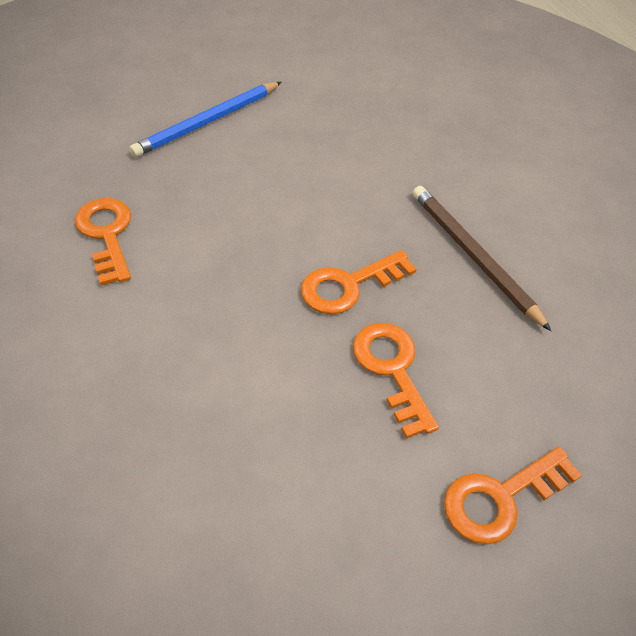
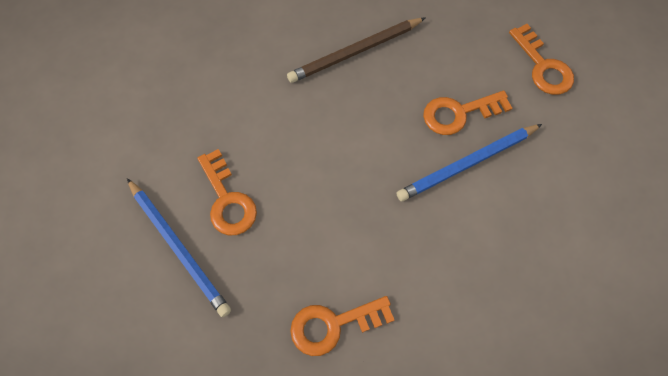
camera: 85 degrees left, 15 degrees up
(309, 374) = (467, 164): none -> blue pencil
(348, 286) = (386, 135): orange key -> orange key (227, 200)

